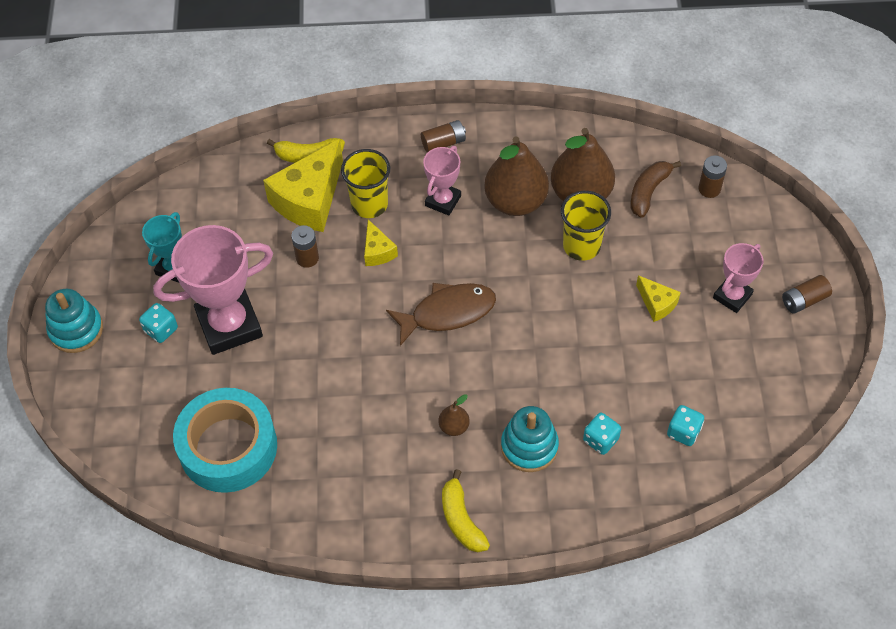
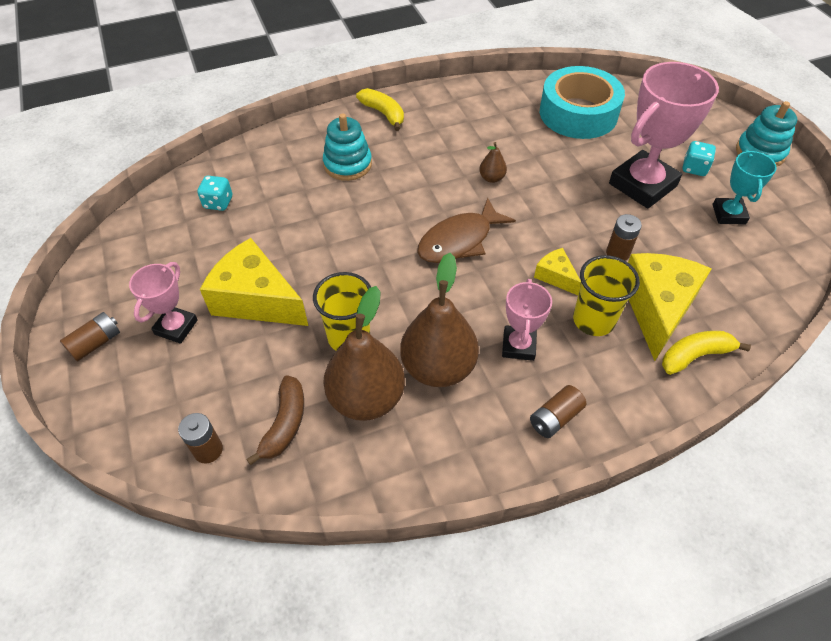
camera: 160 degrees right, 5 degrees down
(454, 427) = (414, 163): brown pear -> brown pear (492, 178)
(600, 440) = (289, 181): turquoise dice -> none
(657, 303) = (256, 299): yellow cheese -> yellow cheese, size x2.05

